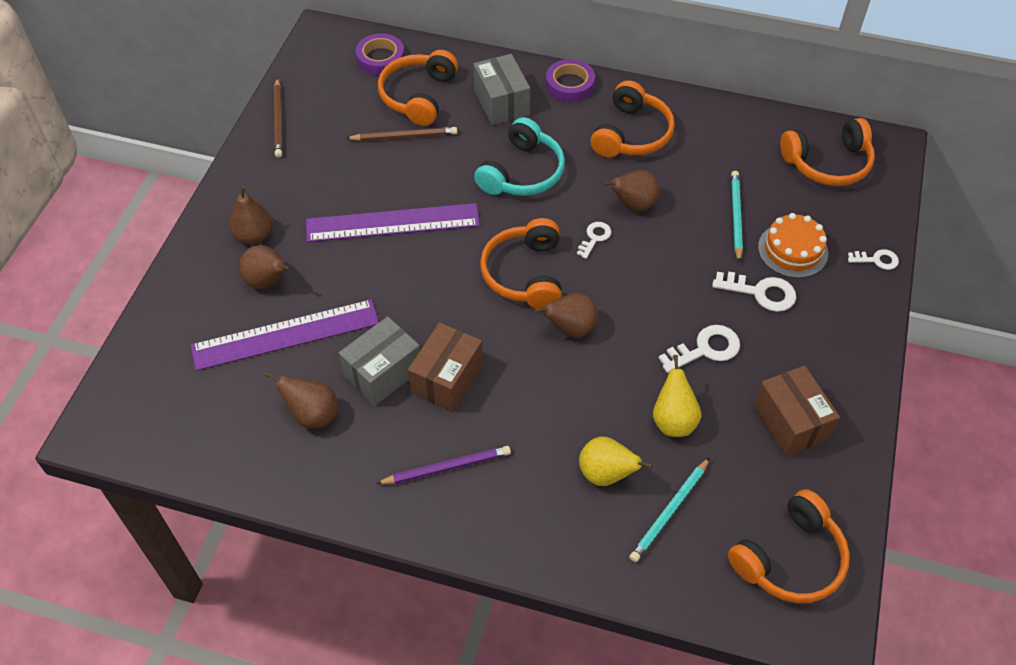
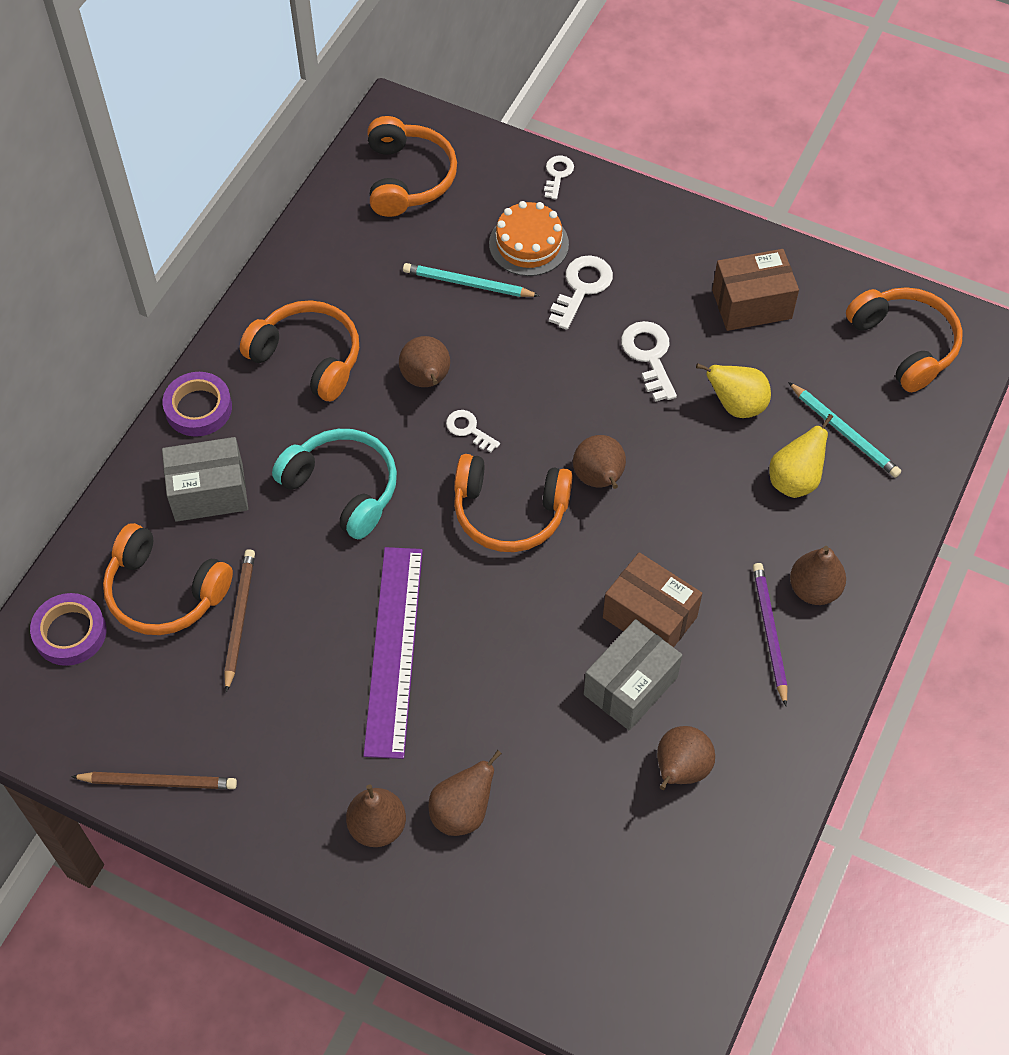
camera: 80 degrees left, 5 degrees up
(285, 335) = (554, 794): purple ruler -> none
(383, 372) = (630, 686): grey box -> grey box turned 75 degrees clockwise
(496, 499) = (814, 589): none -> brown pear

